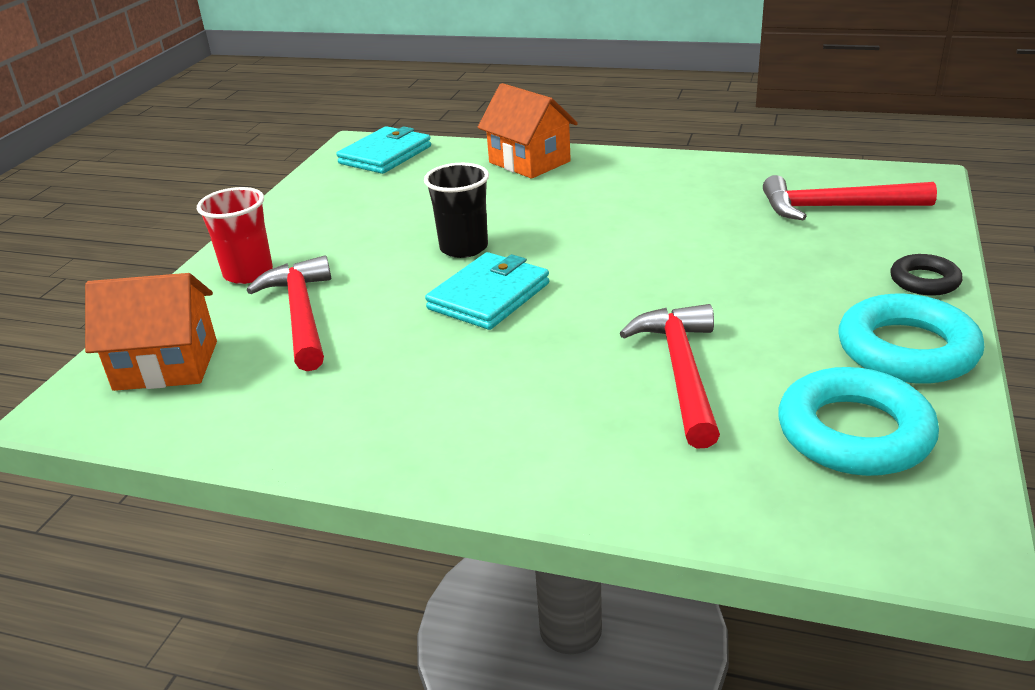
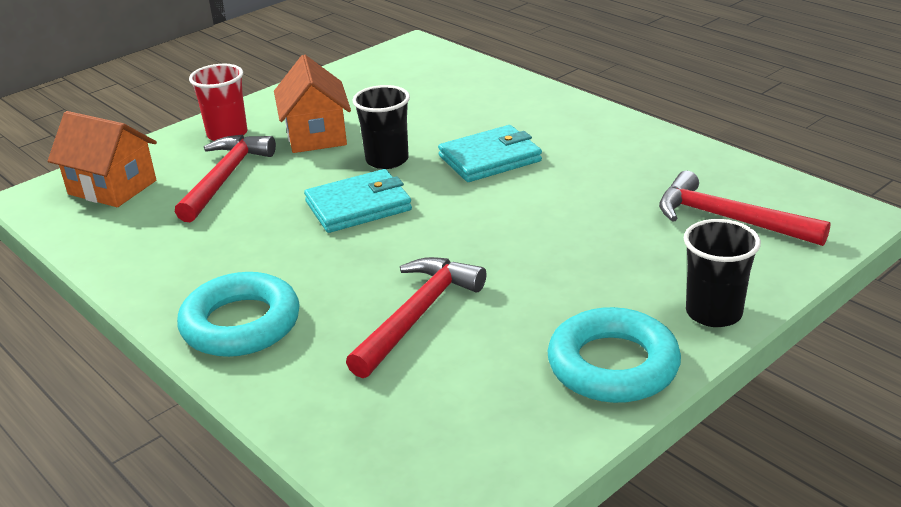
camera: 30 degrees right, 0 degrees up
(385, 155) = (423, 61): turquoise wallet -> turquoise wallet (490, 158)
(529, 162) = (524, 98): orange house -> orange house (316, 135)
(854, 433) = (480, 412): turquoise ring -> turquoise ring (241, 324)
(924, 281) = (713, 313): black ring -> black cup

